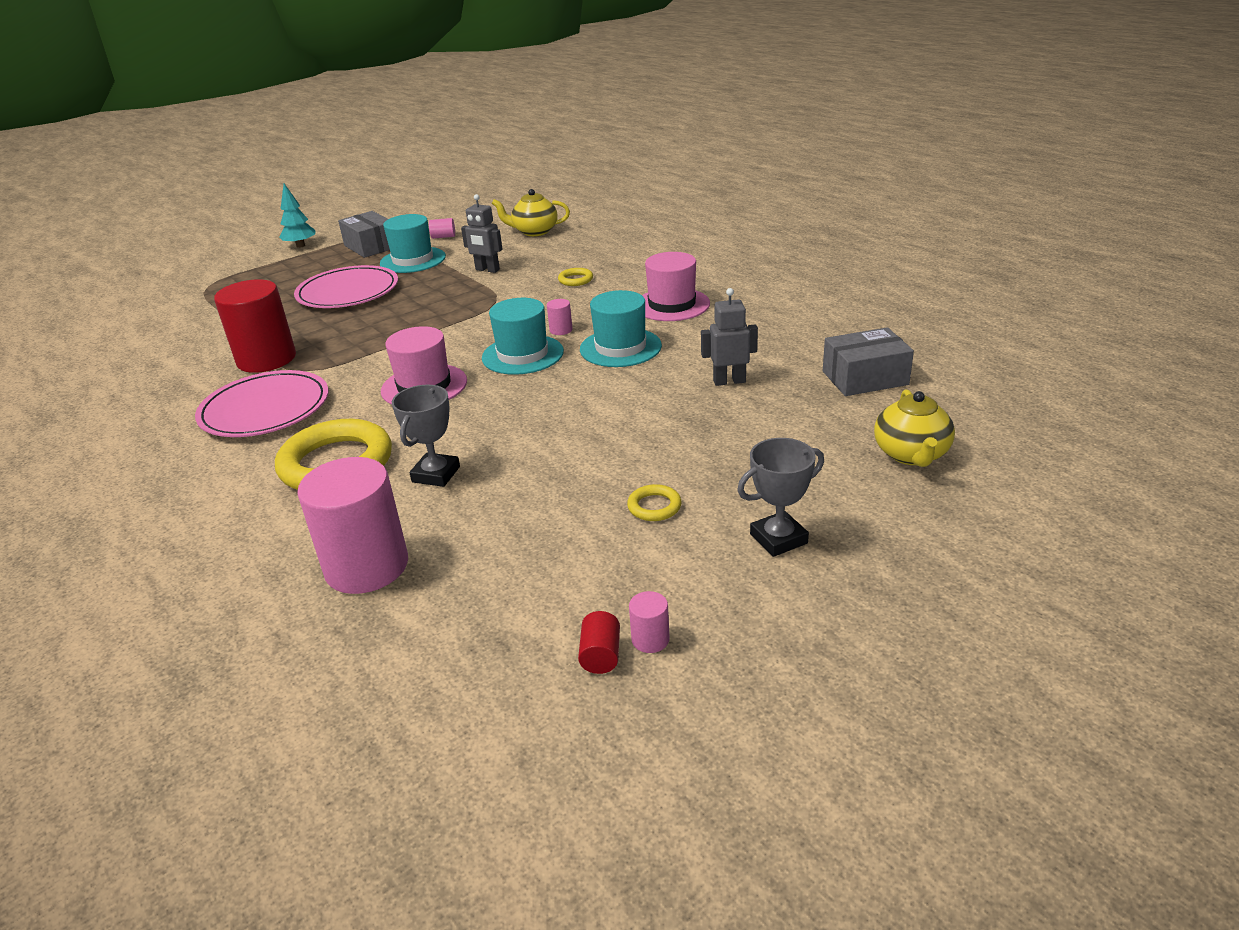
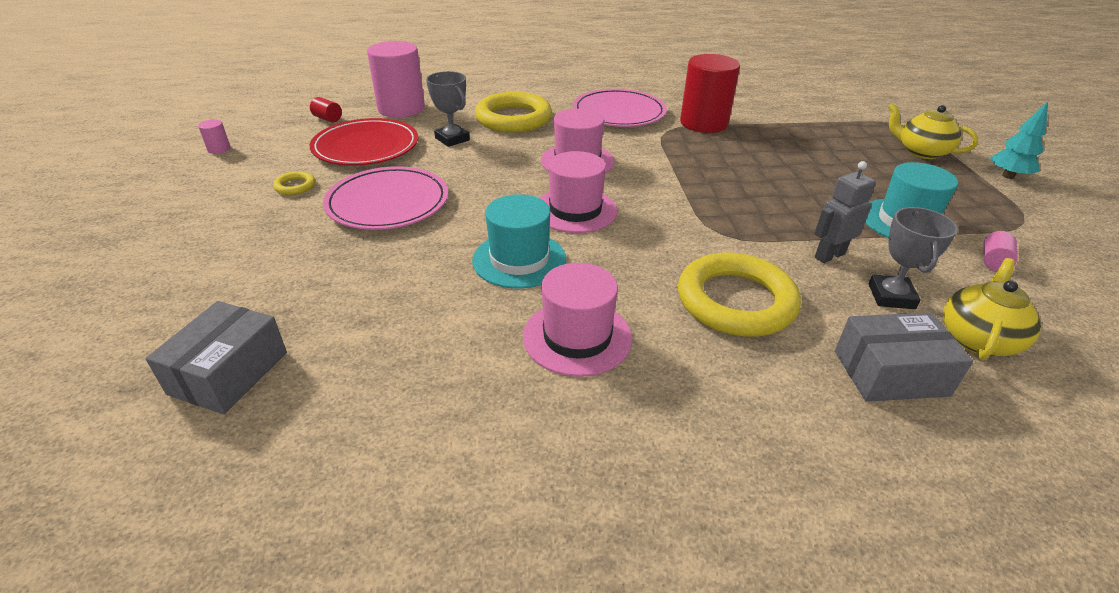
camera: 120 degrees right, 5 degrees up
(348, 292) = (827, 172): pink plate -> pink plate (388, 203)
(371, 246) = (979, 210): grey box -> grey box (890, 373)
(515, 520) = (366, 147): none -> red plate
(522, 355) = (575, 210): turquoise hat -> pink hat
(561, 330) = (602, 244): pink cylinder -> none
(575, 280) = (735, 301): yellow ring -> yellow ring, size x2.34
(601, 655) = (237, 137): red cylinder -> red cylinder (327, 119)
(729, 381) = (368, 287): grey robot -> none
(778, 539) = (189, 210): grey trophy -> grey trophy (891, 296)
(911, 454) = (118, 313): yellow teapot -> yellow teapot (921, 152)

